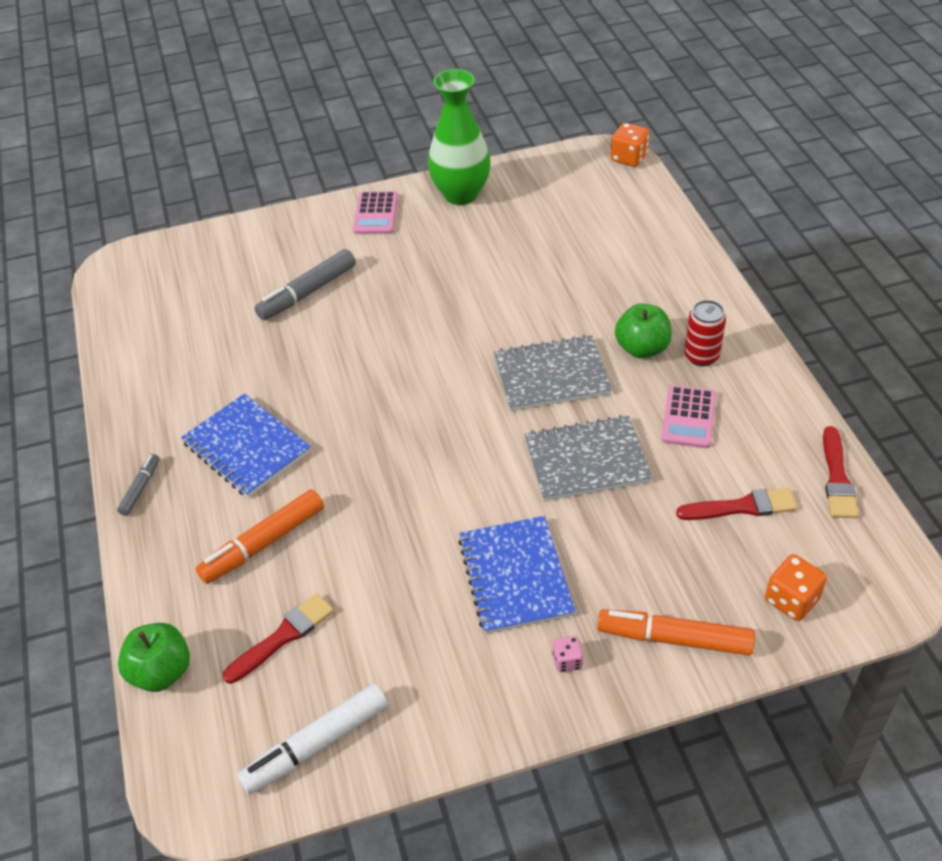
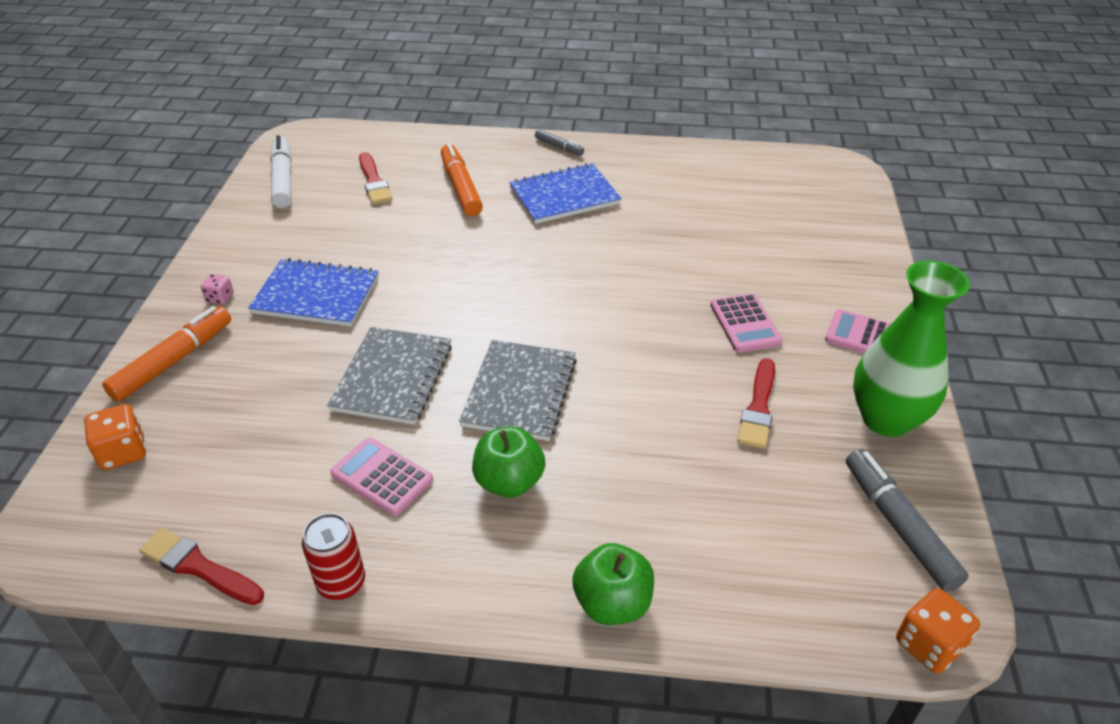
camera: 110 degrees right, 5 degrees down
(161, 672) = (394, 136): green apple -> green apple (612, 603)
(307, 292) = (748, 262): grey marker -> grey marker (898, 525)
(394, 276) = (745, 324): none -> pink calculator
(701, 356) = (459, 532): red can -> red can (341, 583)
(741, 507) = (242, 465): red brush -> red brush (758, 408)

